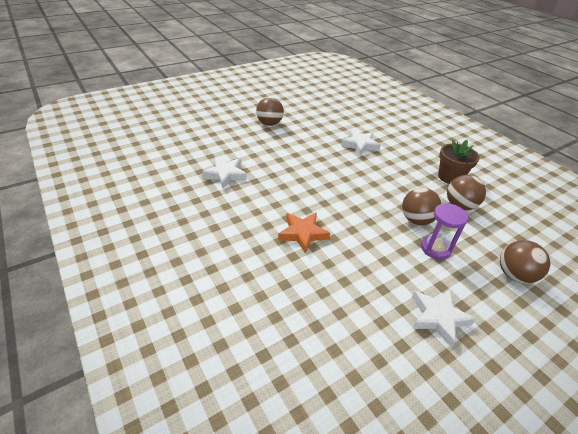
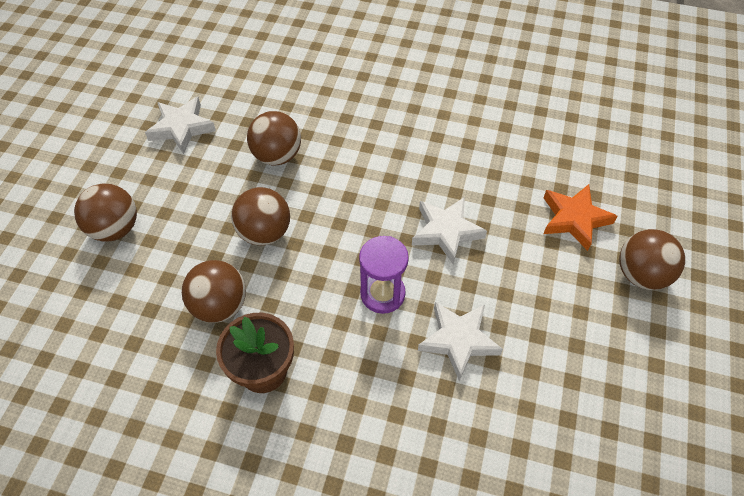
camera: 140 degrees right, 15 degrees up
(225, 174) = (540, 133): white star -> white star (446, 231)
(302, 233) = (370, 123): orange star -> orange star (574, 219)
(379, 252) = (277, 156): none -> brown ball
(435, 248) = (219, 203): purple hourglass -> purple hourglass (382, 294)

